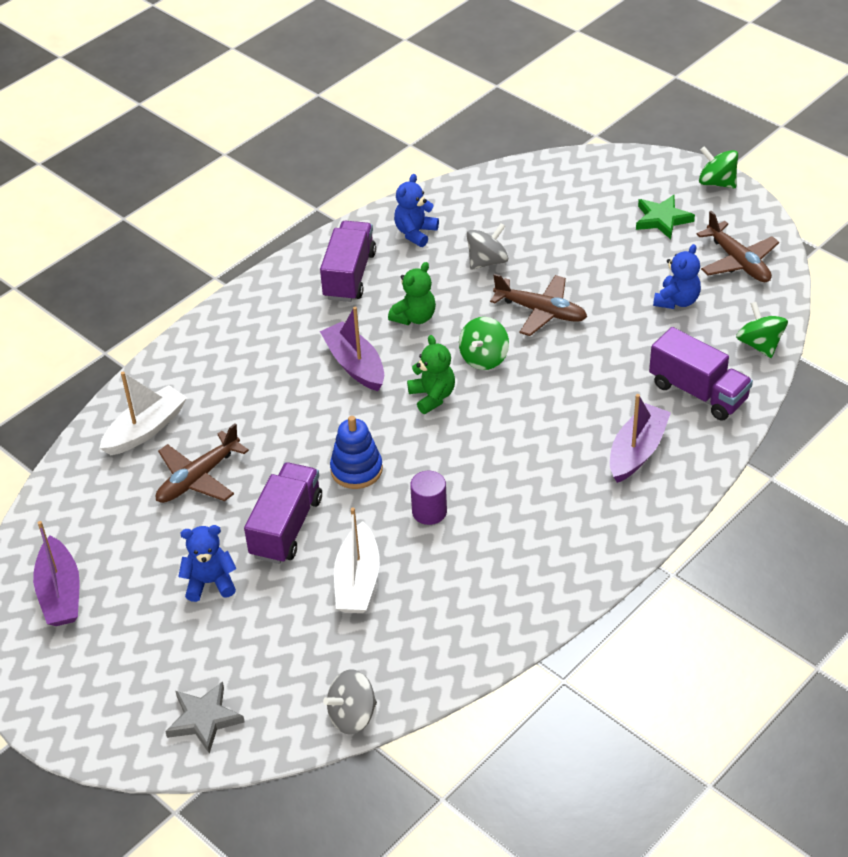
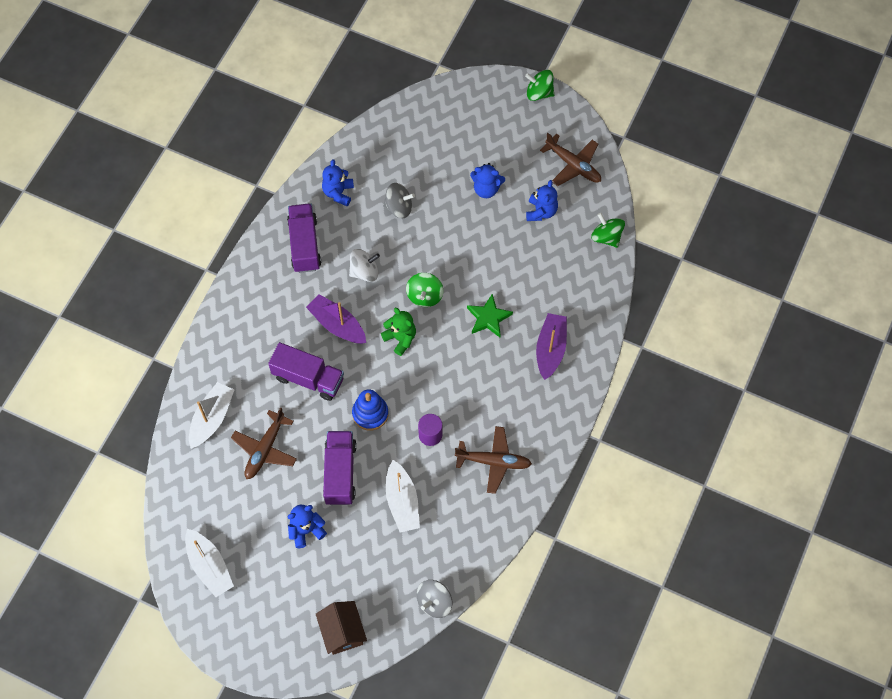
camera: 20 degrees left, 20 degrees up
(60, 593) = (209, 566): purple boat -> white boat
(204, 719) = (342, 632): grey star -> brown house
(414, 317) = (364, 272): green teddy bear -> white spinning top
(487, 261) = (399, 207): grey spinning top -> grey spinning top turned 60 degrees clockwise
(541, 311) = (451, 244): brown plane -> brown plane (494, 462)
(610, 264) = (486, 189): none -> blue teddy bear
(662, 219) = (510, 138): green star -> green star (488, 318)
(698, 392) = (576, 288): purple truck -> purple truck (308, 378)

